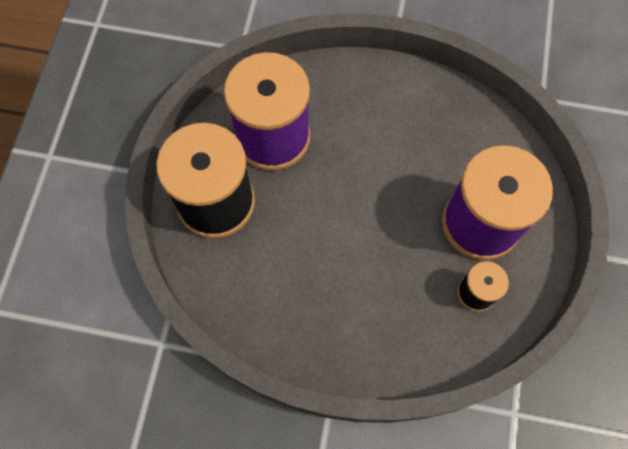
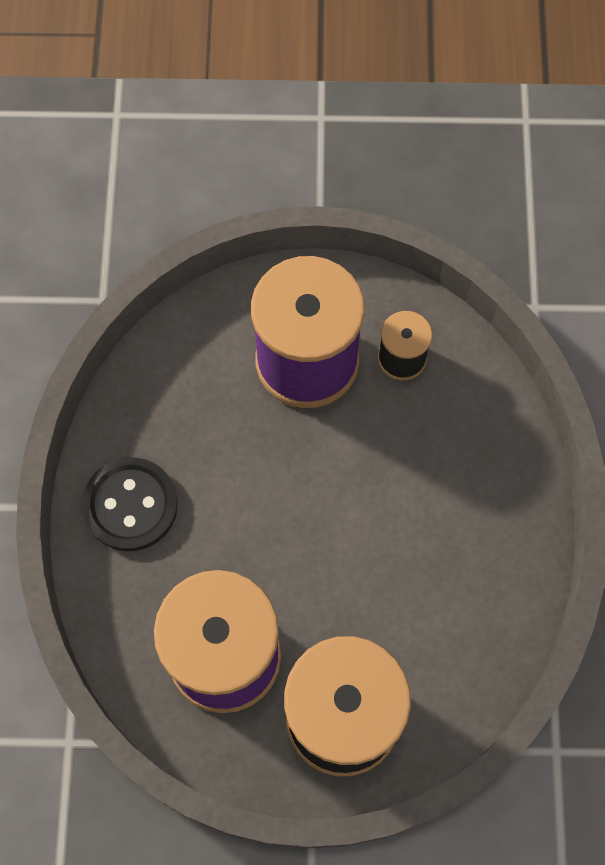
camera: 100 degrees left, 0 degrees up
(385, 95) = (130, 505): none -> black button

